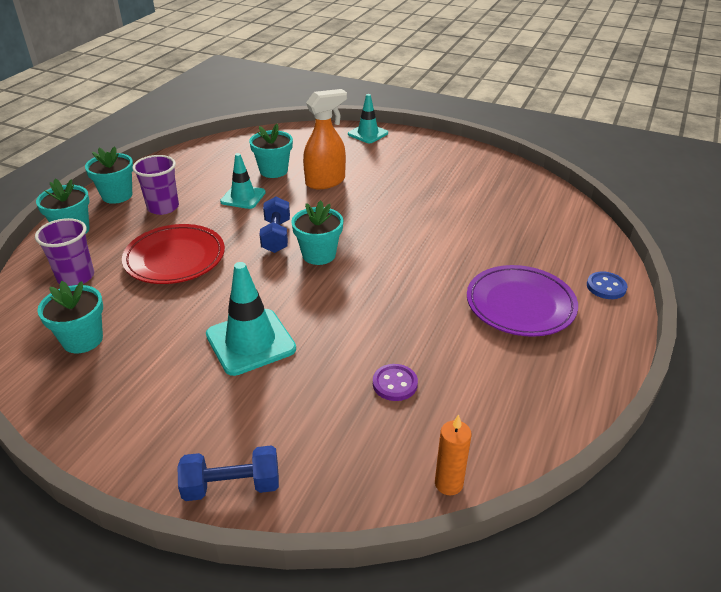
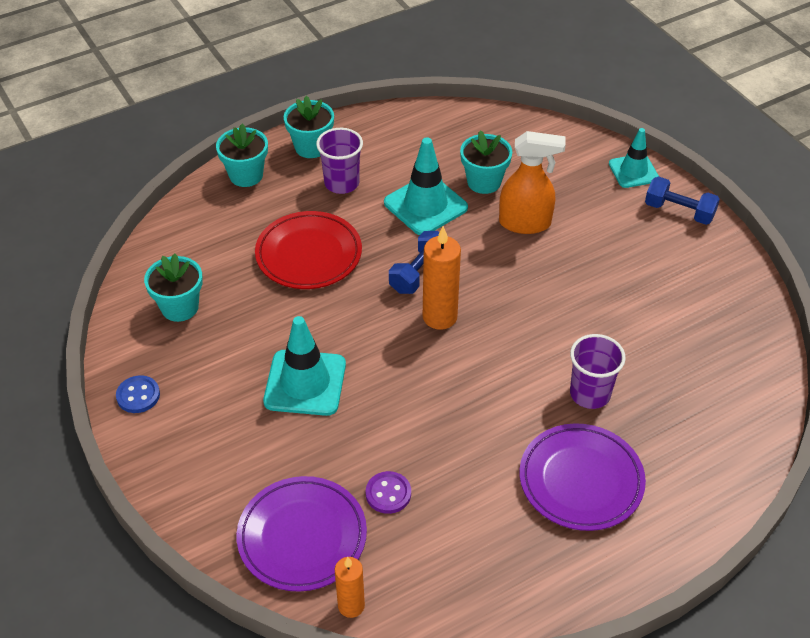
camera: 35 degrees right, 10 degrees up
(76, 277) = (215, 234): purple cup -> purple cup (590, 394)
(232, 486) = (196, 506): blue dumbbell -> blue dumbbell (679, 211)
(243, 197) = (425, 205): turquoise traffic cone -> turquoise traffic cone, size x1.53
(319, 255) = (439, 317): turquoise flower pot -> orange candle
(355, 454) = (302, 537): none -> purple plate
(606, 287) = (693, 510): blue button -> blue button (138, 395)

